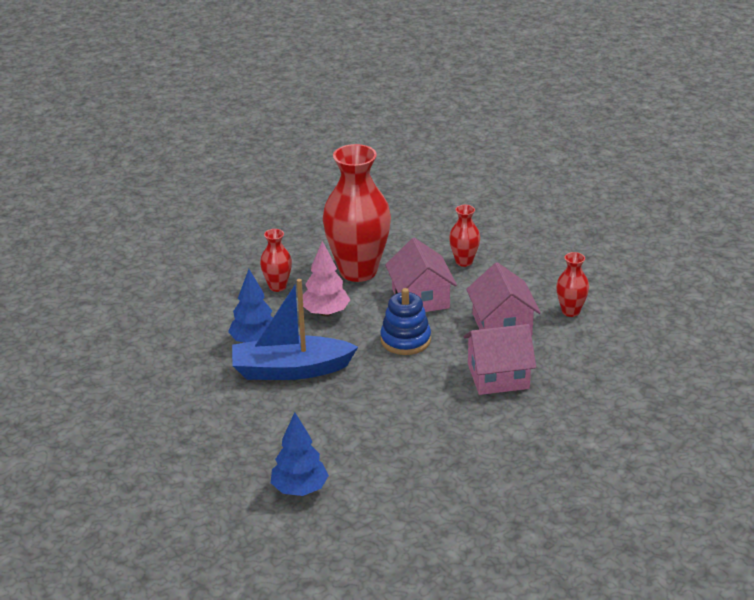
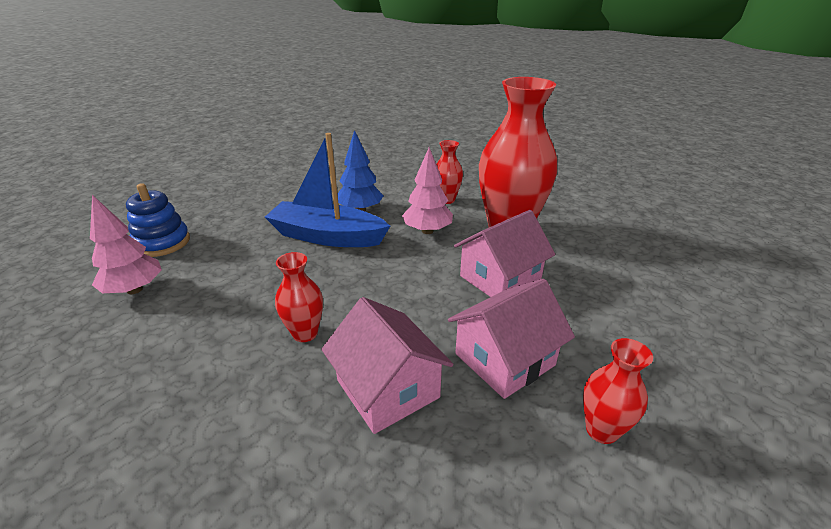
camera: 65 degrees right, 0 degrees up
(291, 370) = (327, 236): blue boat -> blue boat turned 45 degrees counterclockwise
(299, 489) = (134, 289): blue tree -> pink tree
(405, 340) = (416, 289): blue stacking toy -> blue stacking toy (162, 243)
(464, 261) = (600, 290): red vase -> red vase (305, 333)

